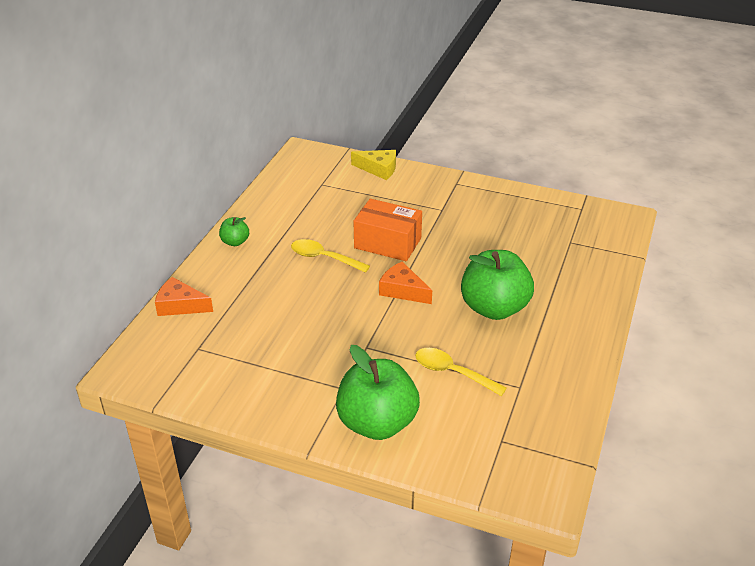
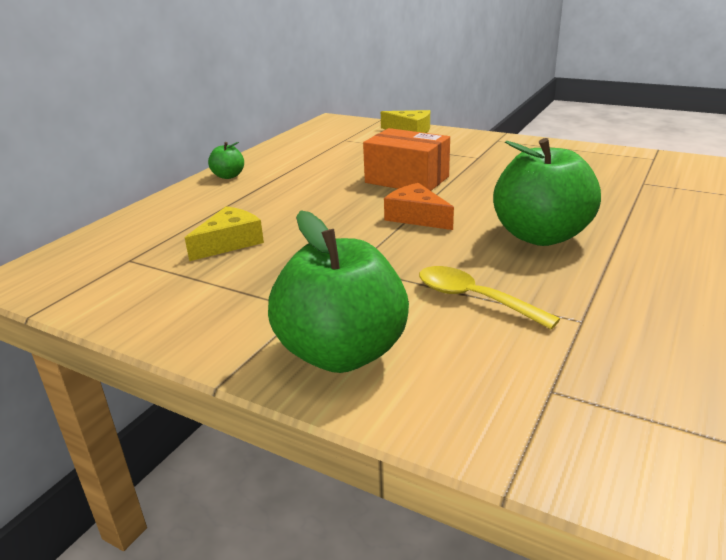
camera: 10 degrees right, 10 degrees down
(180, 305) = (133, 222): orange cheese -> none
(268, 326) = (229, 243): none -> yellow cheese
(323, 258) = (325, 189): yellow spoon -> none

